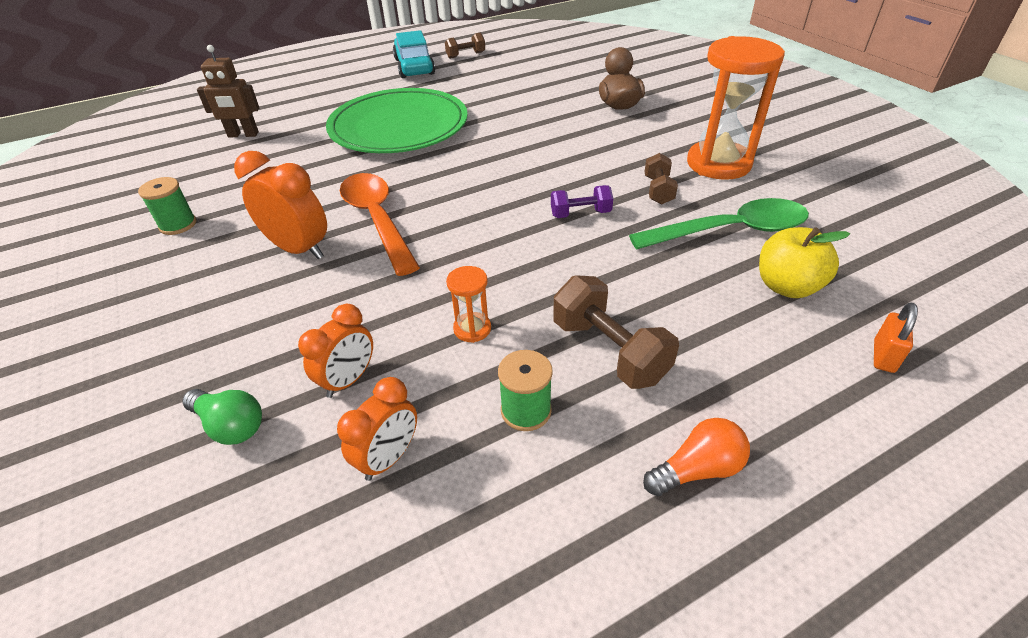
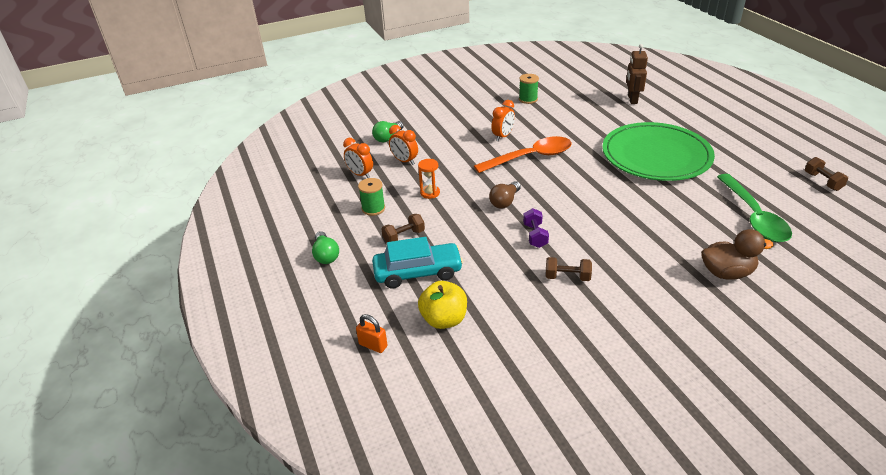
camera: 95 degrees right, 5 degrees down
(299, 249) = (503, 136): orange clock -> orange clock, size x0.66
(414, 67) = (779, 155): turquoise car -> turquoise car (418, 272)
(500, 241) = (505, 202): none -> brown light bulb
(609, 351) = (404, 236): brown dumbbell -> brown dumbbell, size x0.61
(697, 469) = (326, 255): orange light bulb -> green light bulb
(718, 164) = (614, 321): orange hourglass -> none
(730, 231) = (510, 306): green spoon -> green spoon (753, 216)

